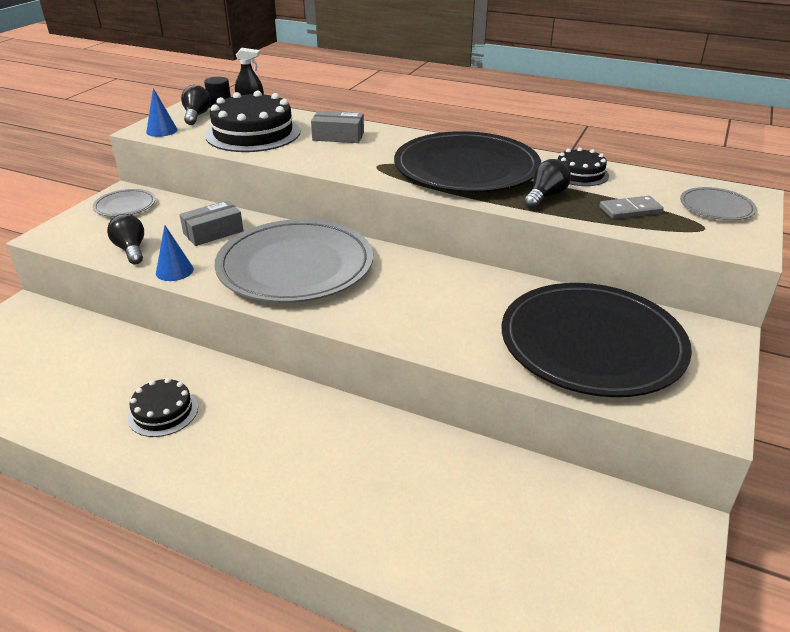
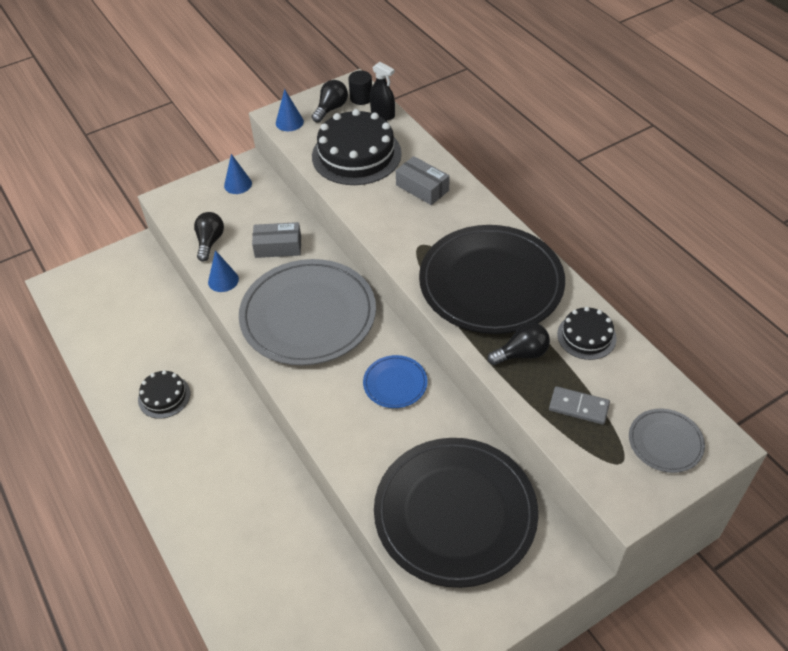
camera: 35 degrees right, 15 degrees up
(125, 206) = (238, 184): grey plate -> blue cone
(433, 281) = (395, 383): none -> blue plate

